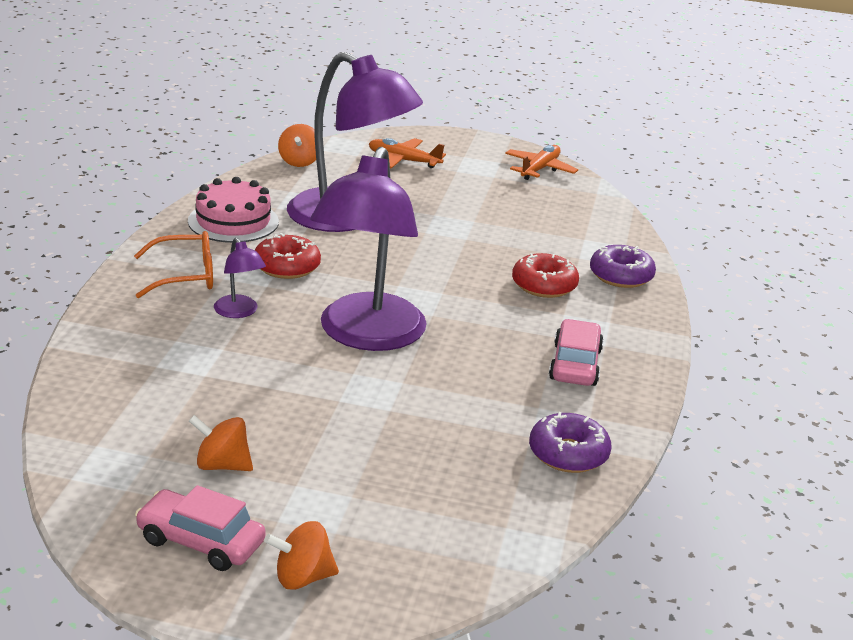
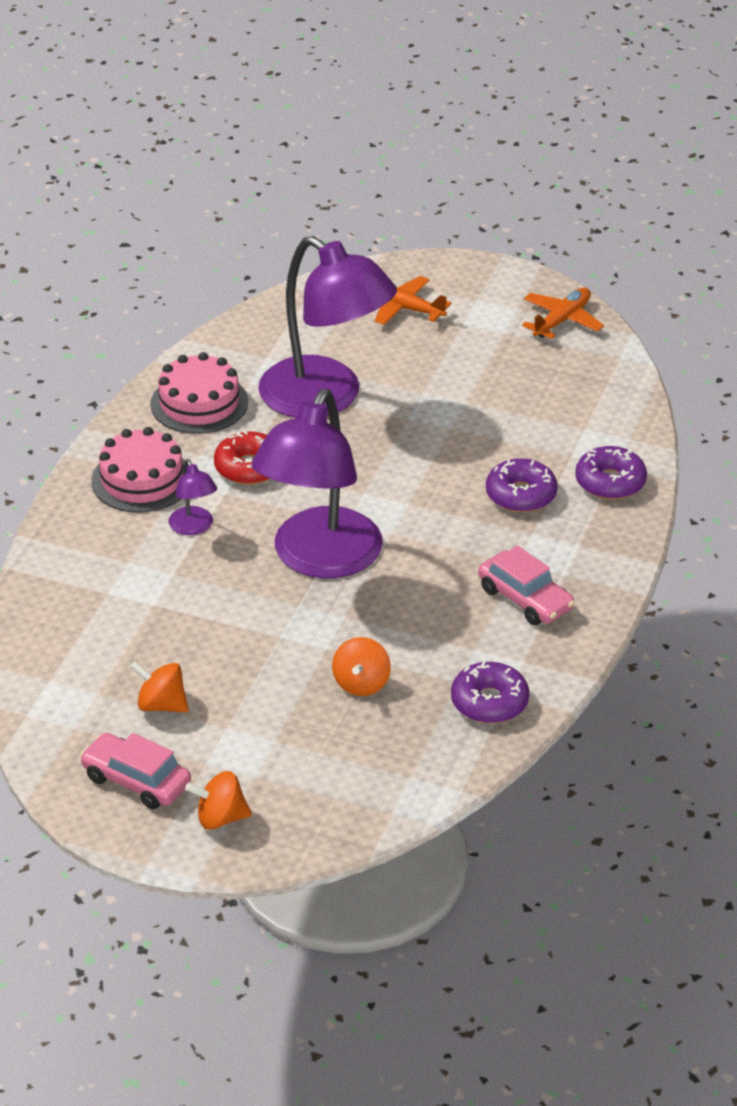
camera: 10 degrees right, 10 degrees up
(184, 276) = (142, 479): orange glasses -> pink cake
(299, 162) = (282, 311): orange spinning top -> orange spinning top (361, 683)
(544, 285) = (521, 495): red donut -> purple donut
(575, 364) = (525, 599): pink car -> pink car turned 120 degrees clockwise

